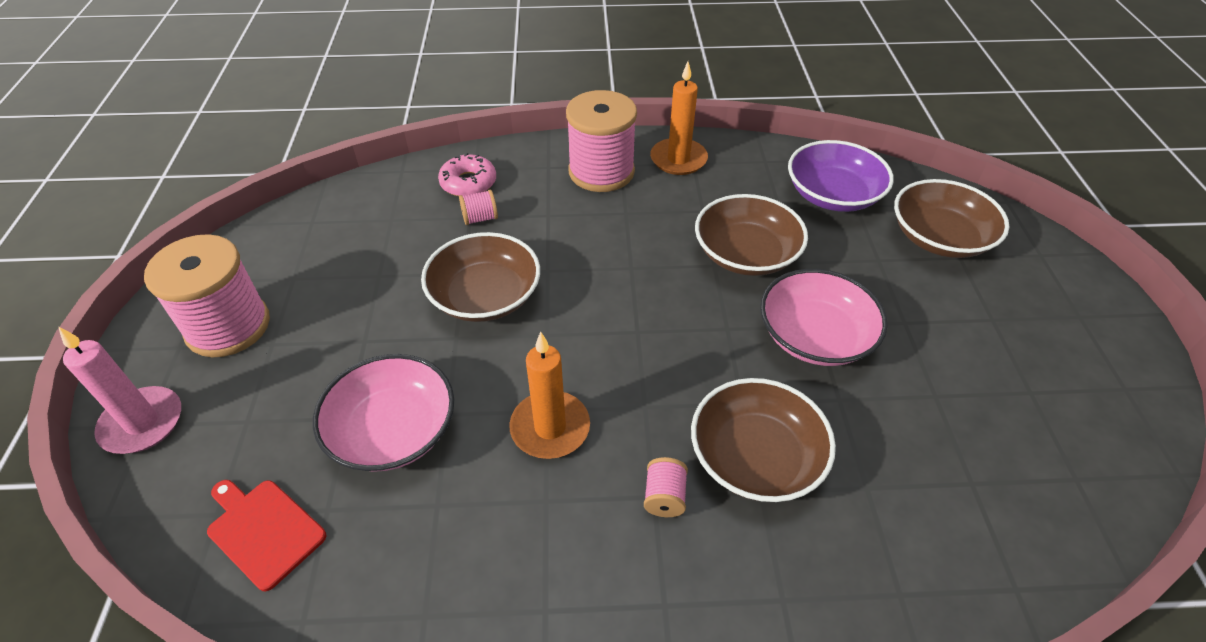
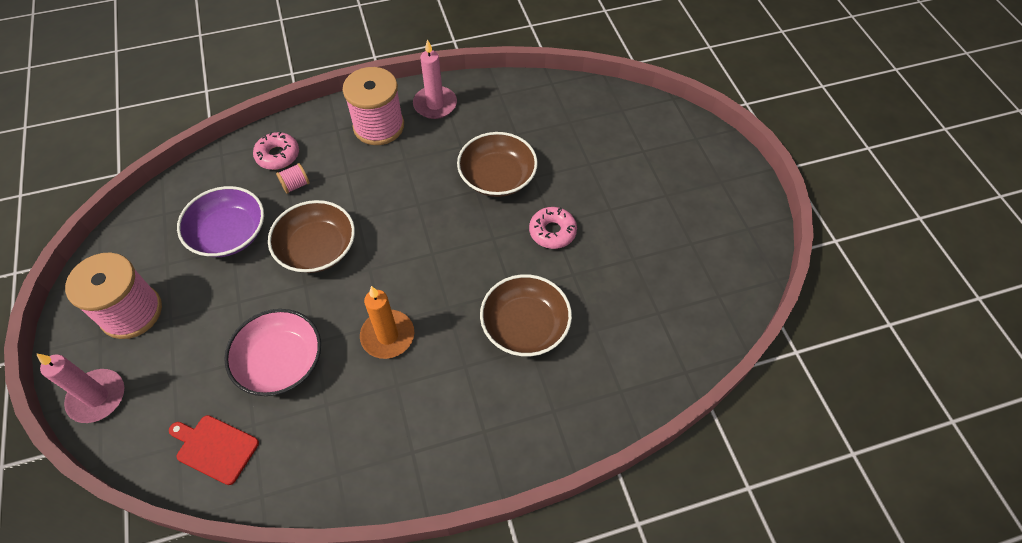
camera: 15 degrees left, 10 degrees up
(664, 497) = (472, 365): pink spool -> none
(678, 159) = (435, 104): orange candle -> pink candle
(815, 336) = (552, 232): pink bowl -> pink donut
(833, 194) = (552, 115): purple bowl -> purple bowl (229, 234)
(939, 237) = (628, 137): brown bowl -> none

